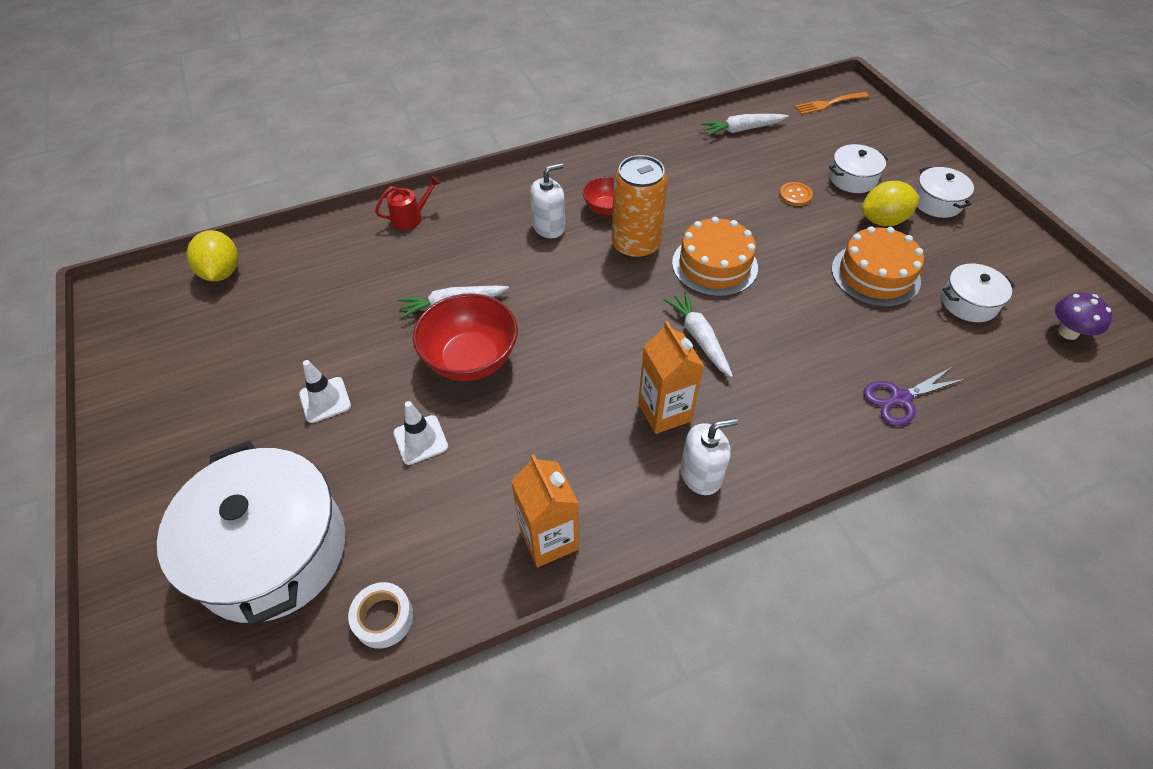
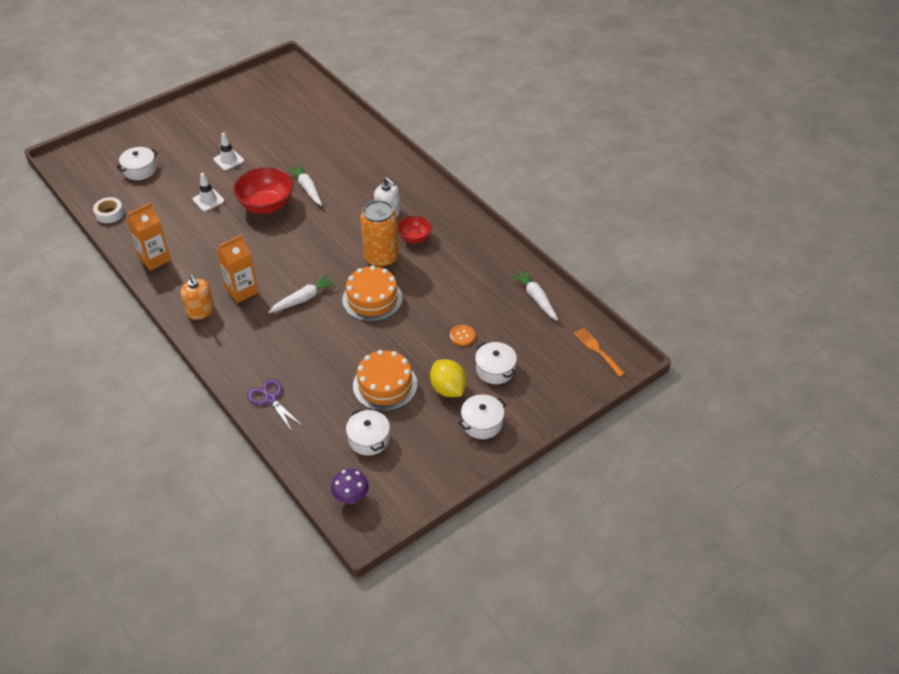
camera: 75 degrees right, 5 degrees down
(222, 272) = (311, 96): yellow lemon -> none
(272, 551) = (140, 170): white pot -> white pot, size x0.46
(411, 217) = (378, 153): red watering can -> none
(701, 474) = (200, 311): white soap dispenser -> orange soap dispenser

